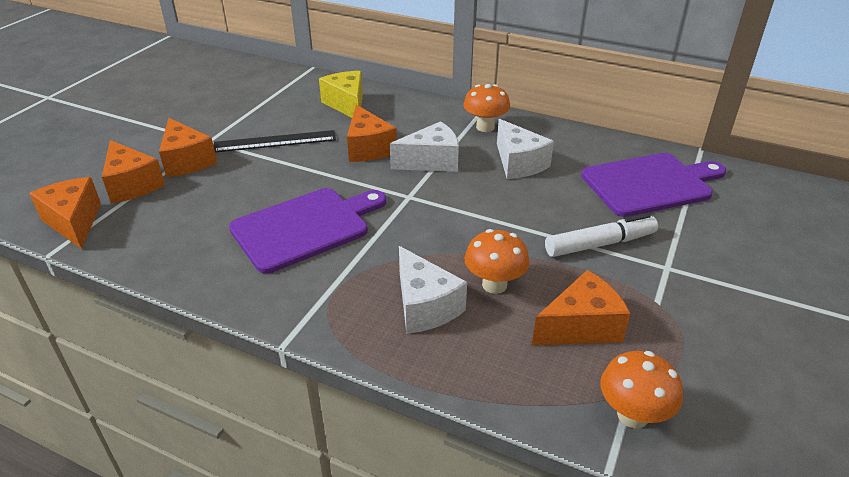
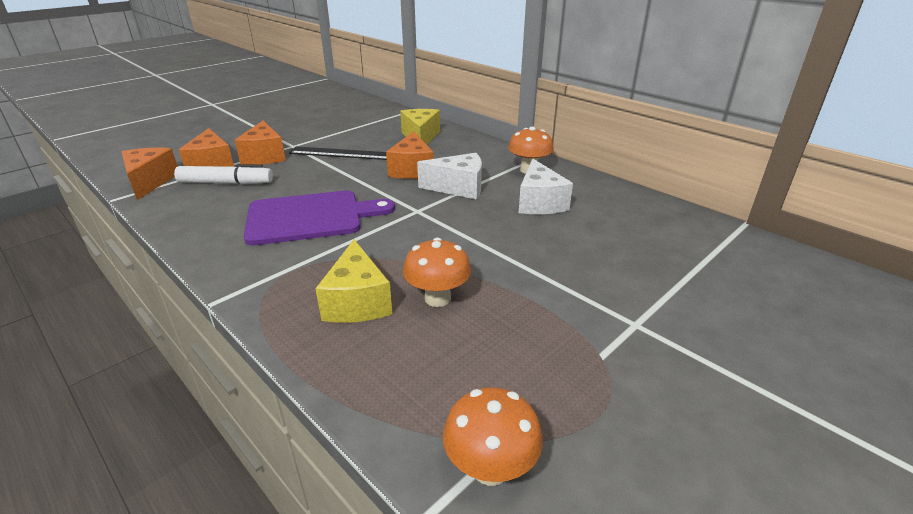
camera: 20 degrees right, 5 degrees down
(424, 306) = (357, 301): white cheese -> yellow cheese
(581, 326) = (497, 358): orange cheese -> none
(599, 244) = (573, 286): white marker -> white marker (226, 183)
(650, 184) = (667, 243): purple cutting board -> none

